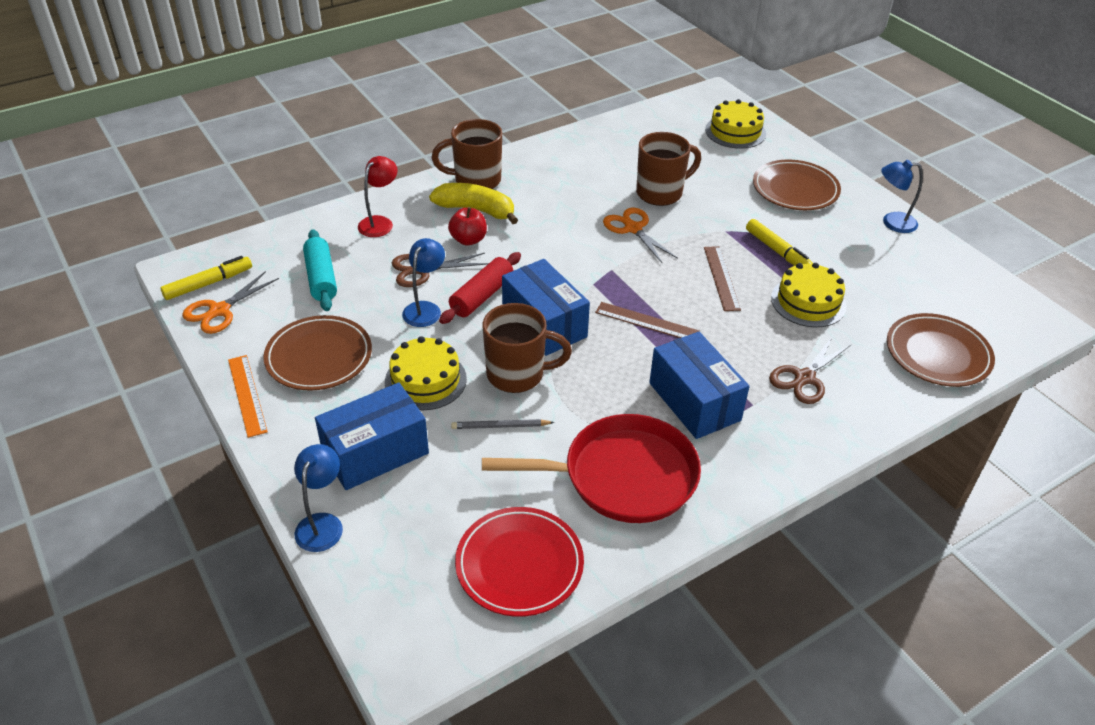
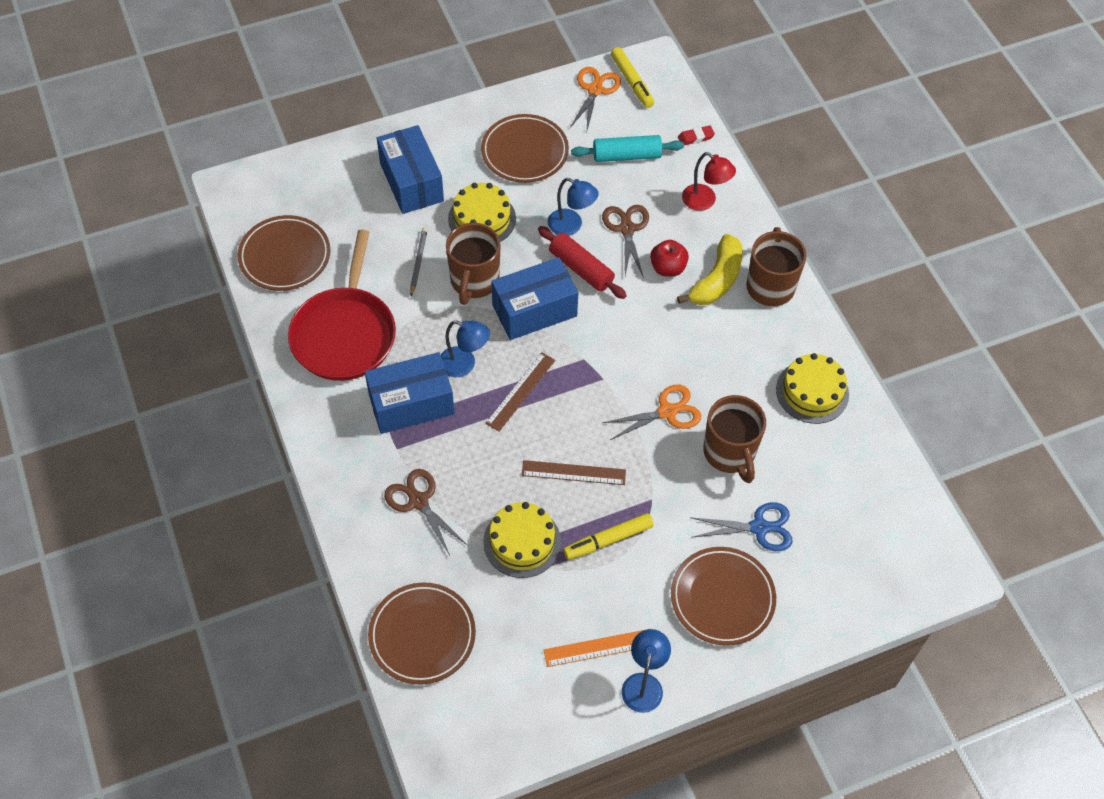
camera: 100 degrees right, 15 degrees up
(220, 310) = (595, 90): orange scissors -> orange scissors turned 60 degrees clockwise
(247, 395) = (491, 108): orange ruler -> orange ruler (599, 648)
(293, 233) = (695, 137): none -> red eraser
(322, 523) = (354, 150): blue lamp -> blue lamp (464, 364)
(519, 564) = (285, 256): red plate -> brown plate
(723, 175) = (759, 527): none -> blue scissors
(735, 132) = (855, 570): yellow cake -> yellow cake (812, 392)

